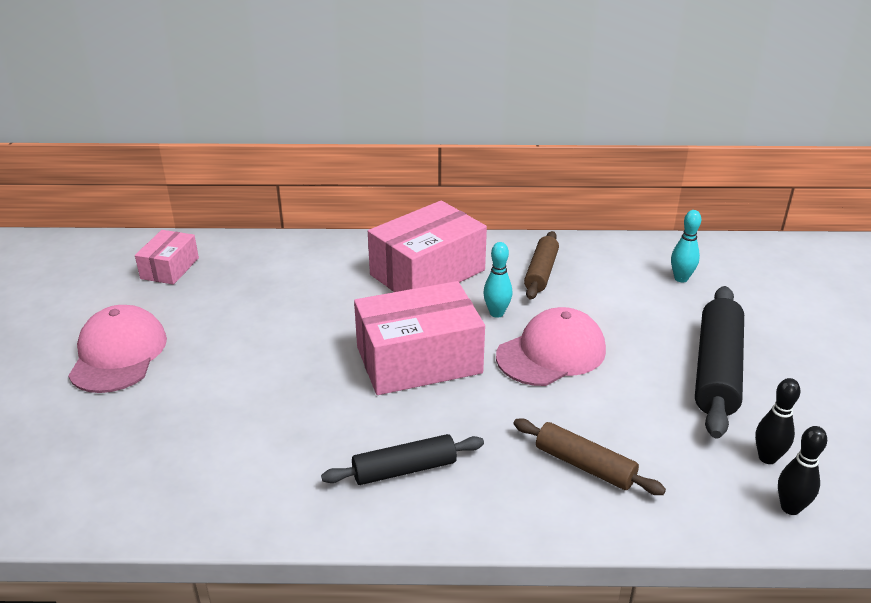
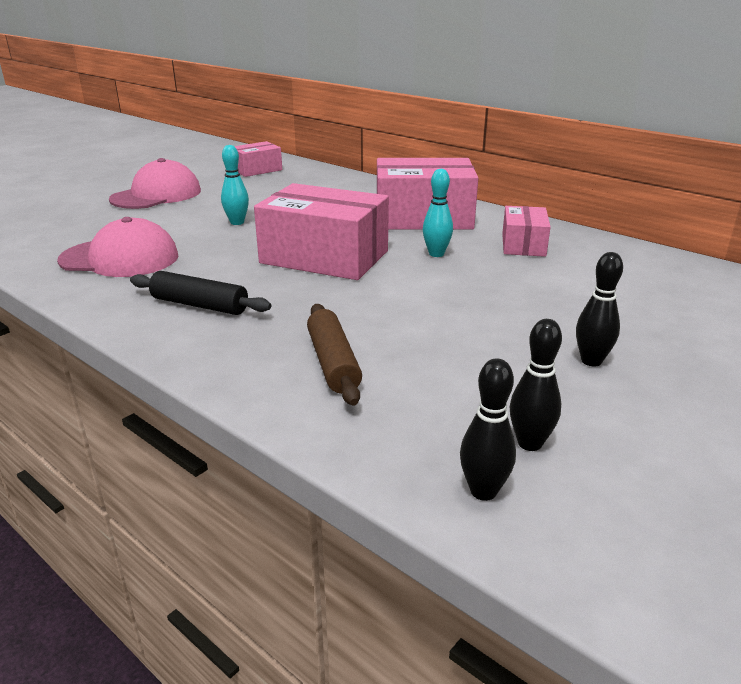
camera: 40 degrees right, 5 degrees down
(541, 272) = (523, 245): brown rolling pin -> pink box
(551, 353) = (439, 290): pink cap -> pink cap (120, 258)
(681, 278) = (670, 290): turquoise bowling pin -> turquoise bowling pin (237, 222)
(716, 370) = (591, 361): black rolling pin -> black bowling pin

